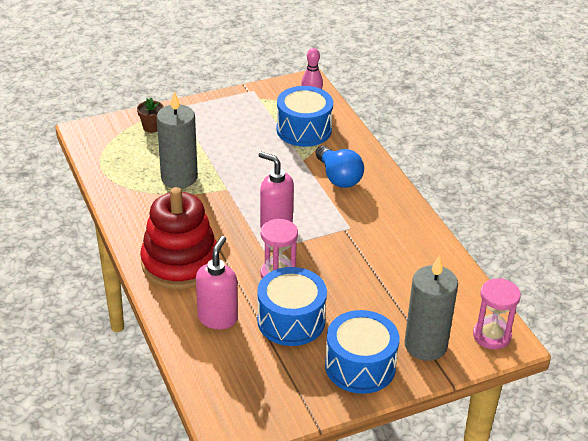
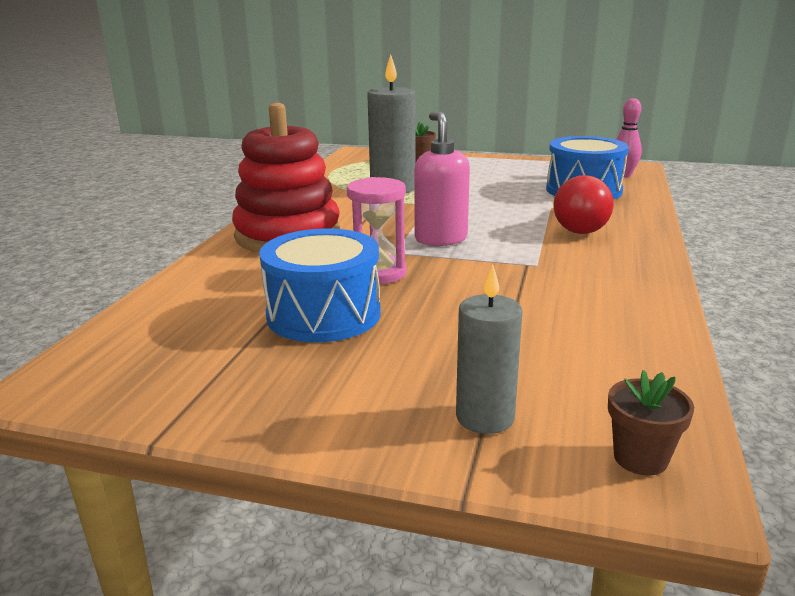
camera: 40 degrees right, 15 degrees down
(218, 318) = (245, 283): pink soap dispenser -> none
(338, 177) = (579, 226): blue light bulb -> red light bulb
(360, 366) = (337, 396): blue drum -> none
(425, 345) = (485, 417): grey candle -> grey candle, size x0.63
(491, 336) = (640, 458): pink hourglass -> brown flower pot

